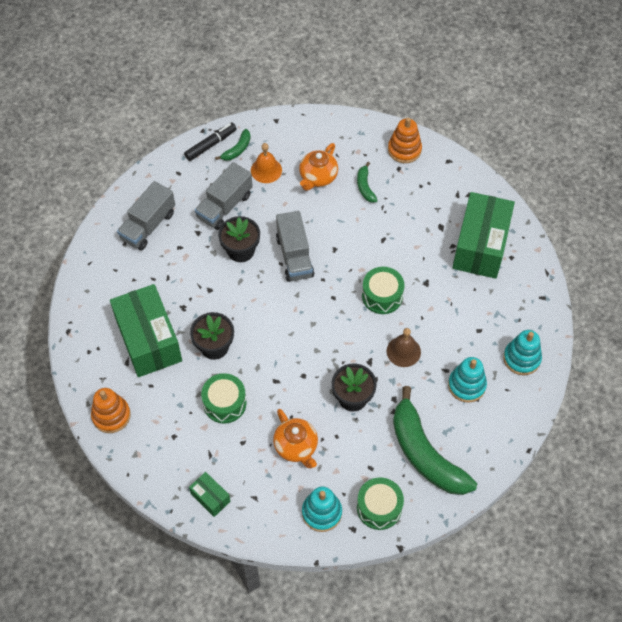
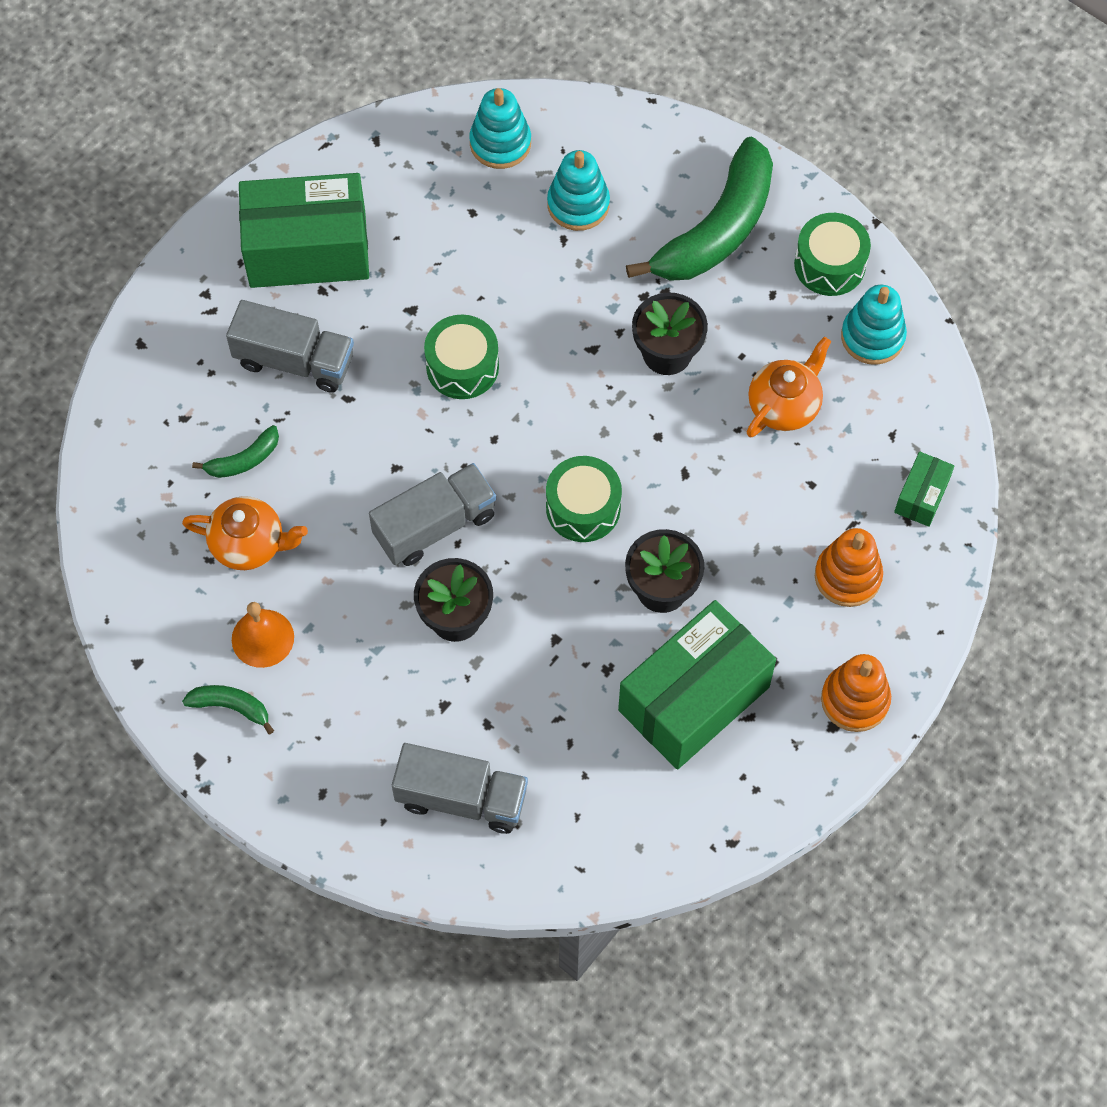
camera: 110 degrees left, 5 degrees up
(211, 145) = (235, 759): black marker -> none
(224, 206) = (370, 680): grey truck -> grey truck (294, 361)
(224, 403) = (757, 534): green drum -> green drum (583, 508)
(403, 351) = (554, 306): brown bell -> none
(404, 150) = (138, 420): orange stacking toy -> orange stacking toy (847, 576)

